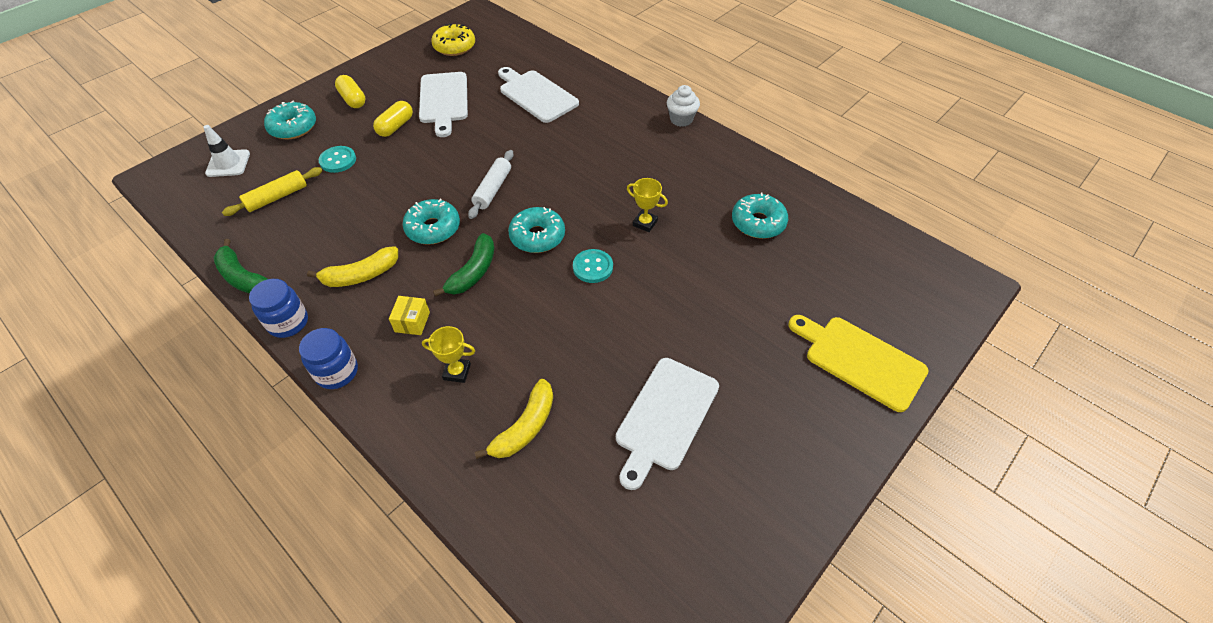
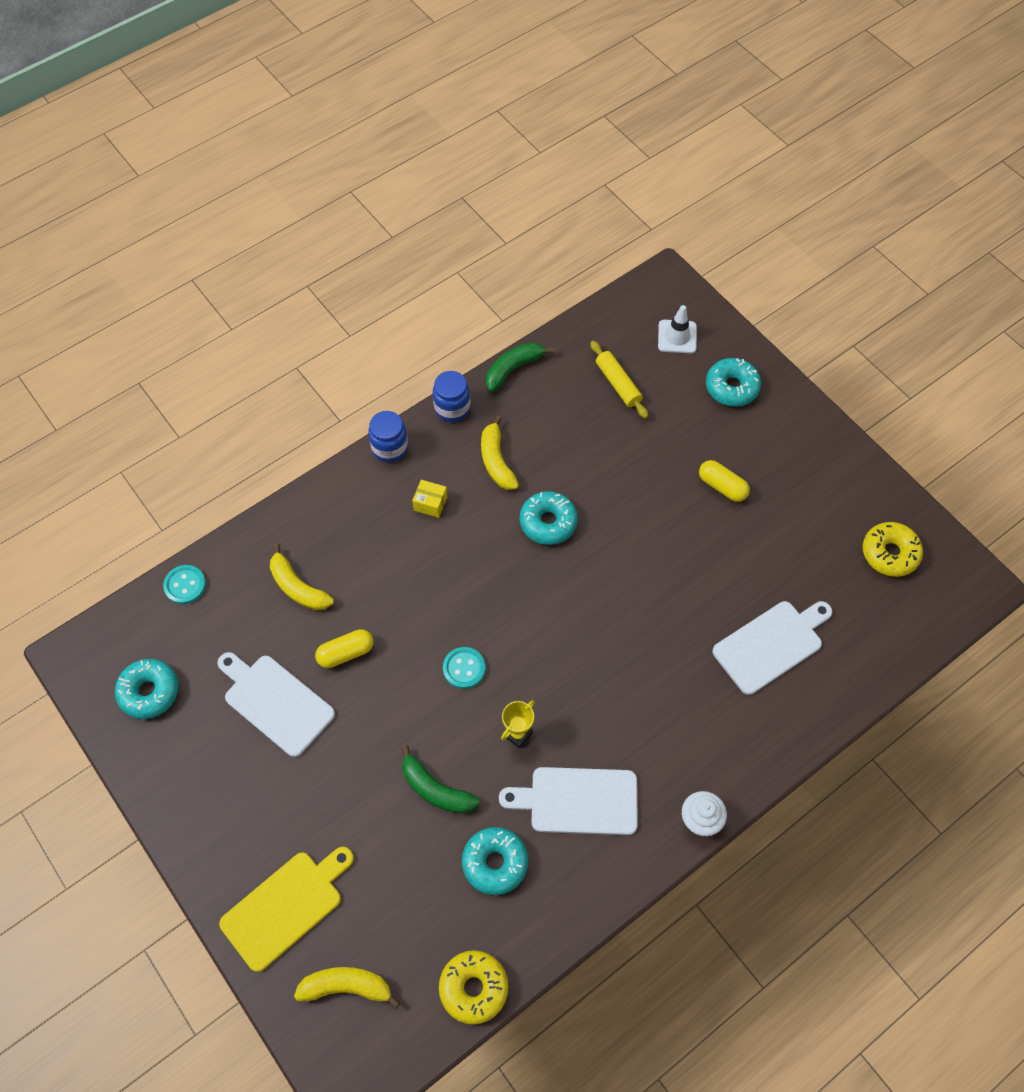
camera: 100 degrees right, 10 degrees up
(338, 160) = (668, 433): turquoise button -> turquoise button (185, 585)
(353, 99) = (779, 441): yellow capsule -> yellow capsule (346, 653)
(443, 100) = (769, 537): white cutting board -> white cutting board (578, 800)
(457, 372) = (366, 538): yellow trophy -> none
(473, 272) = (480, 556): green banana -> green banana (436, 789)
(493, 189) = (598, 582): white rolling pin -> none
(537, 236) = (518, 620): turquoise donut -> turquoise donut (149, 692)
(857, 222) = (473, 988): none -> yellow donut
(901, 301) = (346, 987): none -> yellow banana

